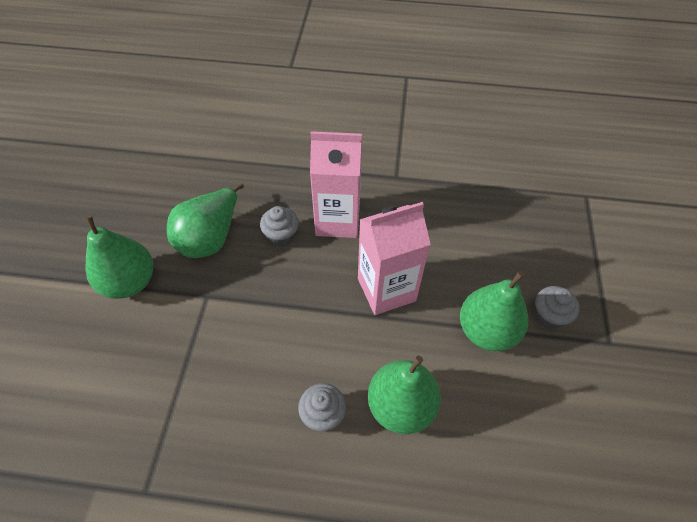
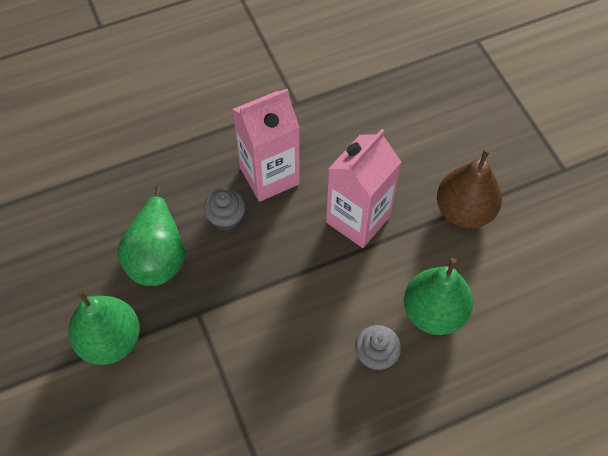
camera: 30 degrees left, 5 degrees up
(487, 331) = (464, 211): green pear -> brown pear
(549, 316) = (506, 171): grey cupcake -> none

